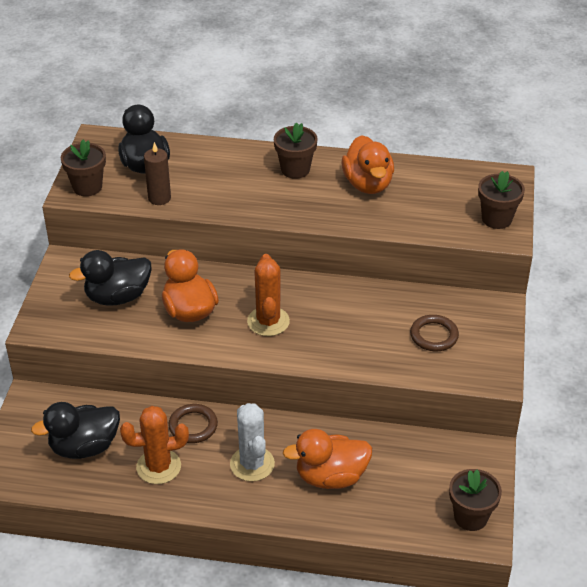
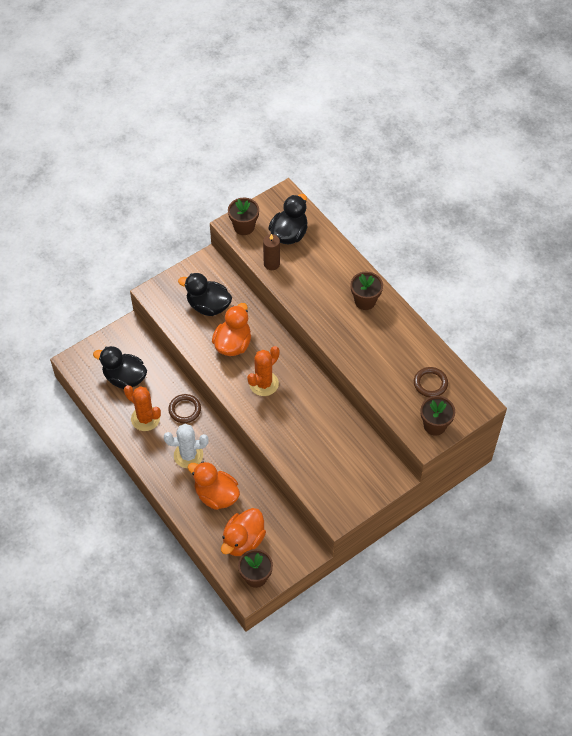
camera: 45 degrees right, 15 degrees up
(252, 464) = (188, 455): white cactus -> white cactus turned 60 degrees clockwise
(368, 184) = (392, 343): orange duck -> orange duck (243, 540)
(434, 335) = (337, 464): brown ring -> brown ring (430, 383)

